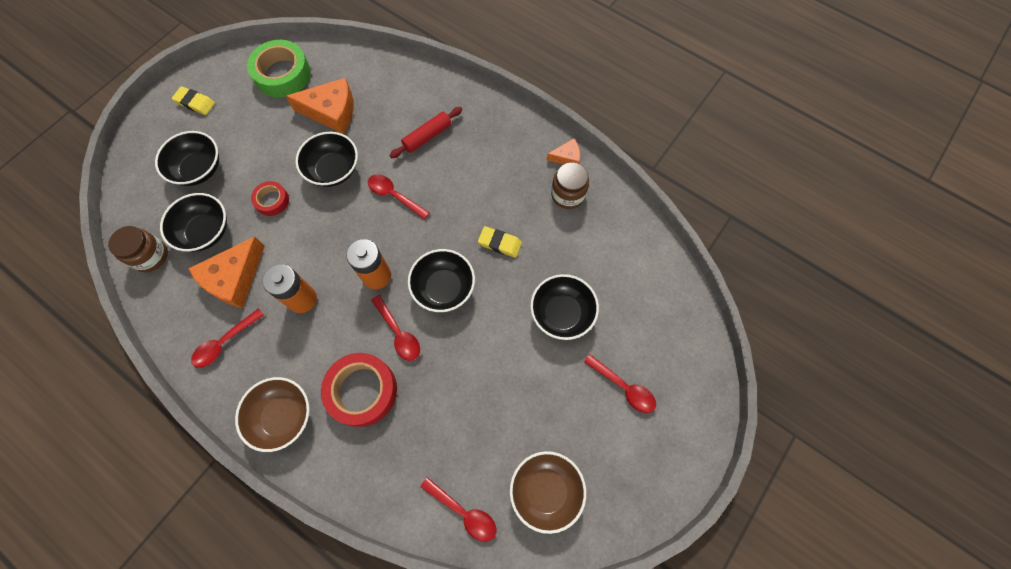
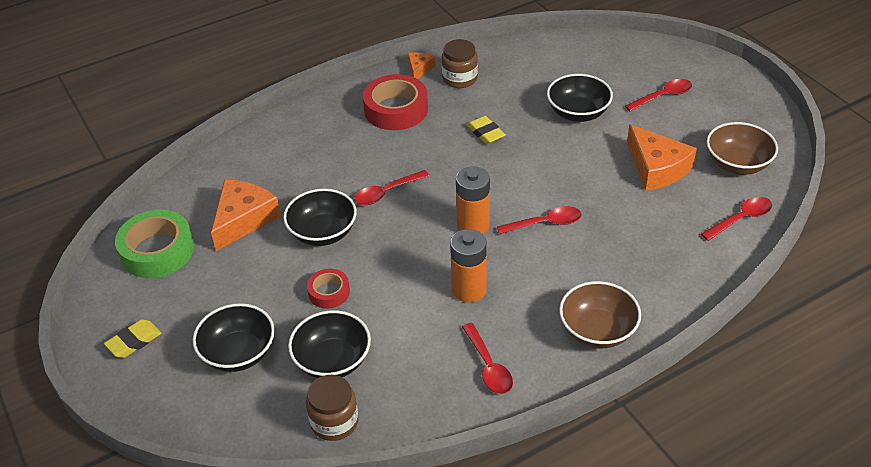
camera: 65 degrees left, 25 degrees down
(234, 278) = (411, 344): orange cheese -> orange cheese (656, 168)
(362, 391) = (595, 263): red tape -> red tape (396, 109)
(427, 136) = (331, 153): red rolling pin -> none
(444, 288) = (513, 181): black bowl -> none
(500, 243) = (485, 133): yellow eraser -> yellow eraser turned 75 degrees counterclockwise

